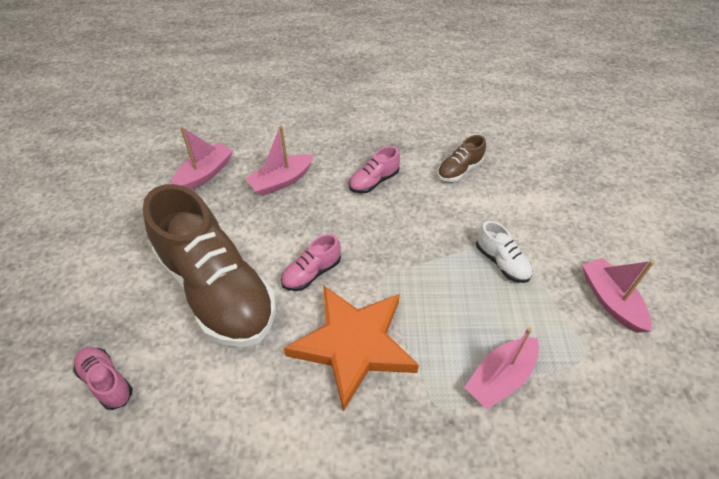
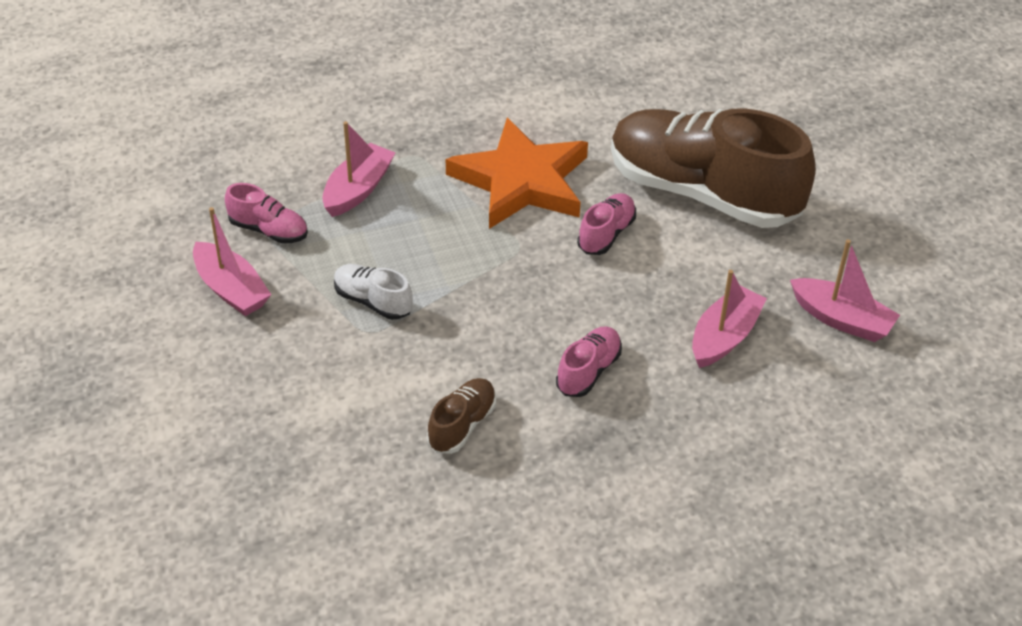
camera: 160 degrees right, 5 degrees down
(107, 381) = (743, 103): pink shoe -> pink shoe (268, 230)
(205, 174) = (841, 319): pink boat -> pink boat turned 75 degrees counterclockwise

